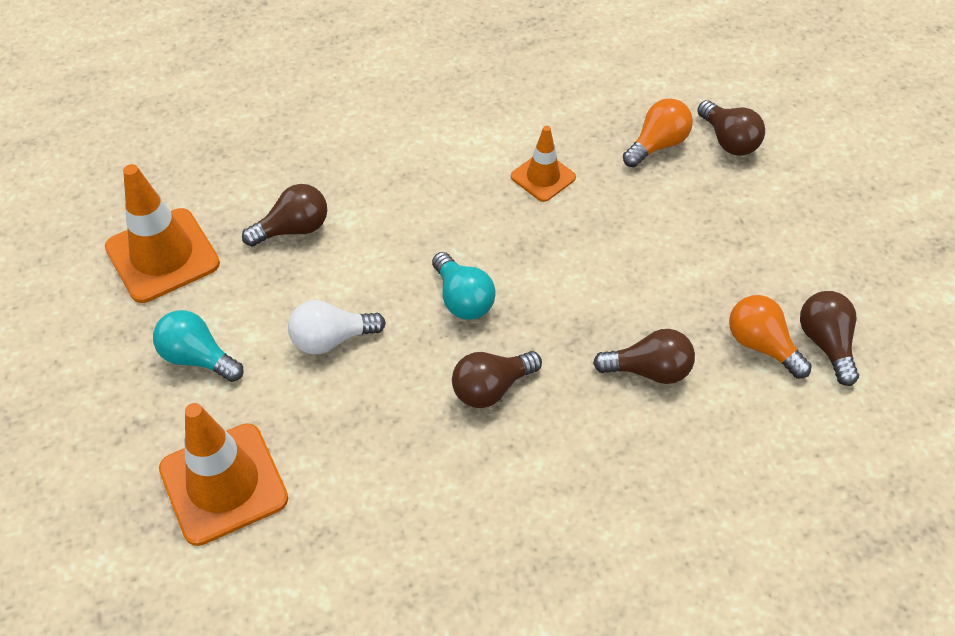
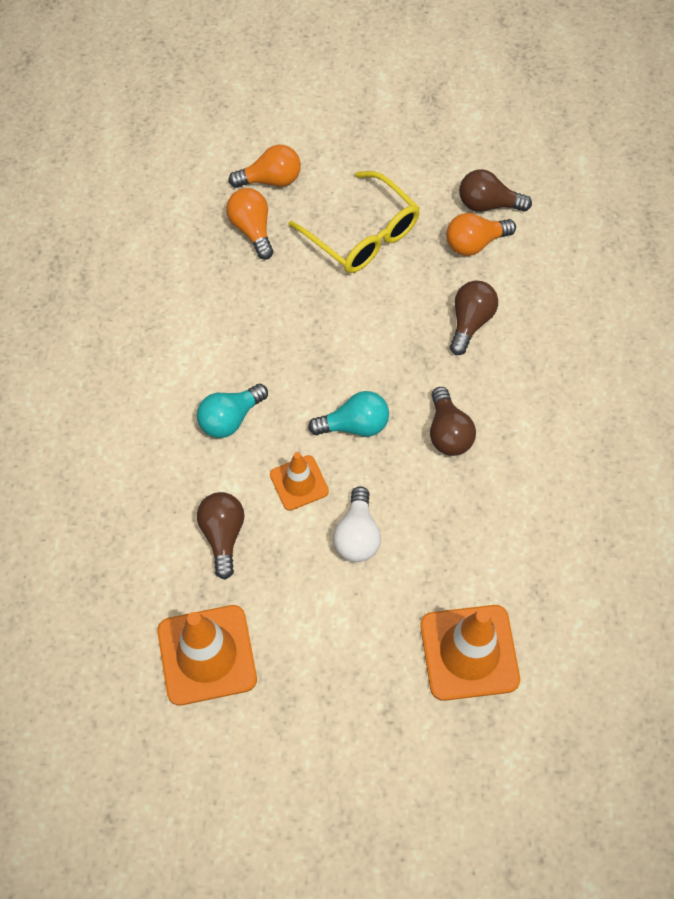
camera: 70 degrees left, 10 degrees up
(197, 358) = (336, 647): turquoise light bulb -> turquoise light bulb (230, 418)
(543, 177) = (250, 323): orange traffic cone -> orange traffic cone (299, 483)
(708, 237) = (362, 234): none -> yellow glasses
(728, 141) = (271, 180): brown light bulb -> orange light bulb

